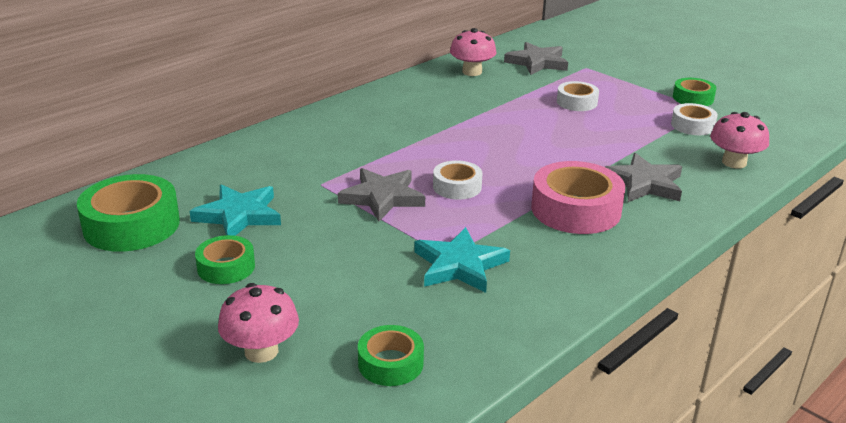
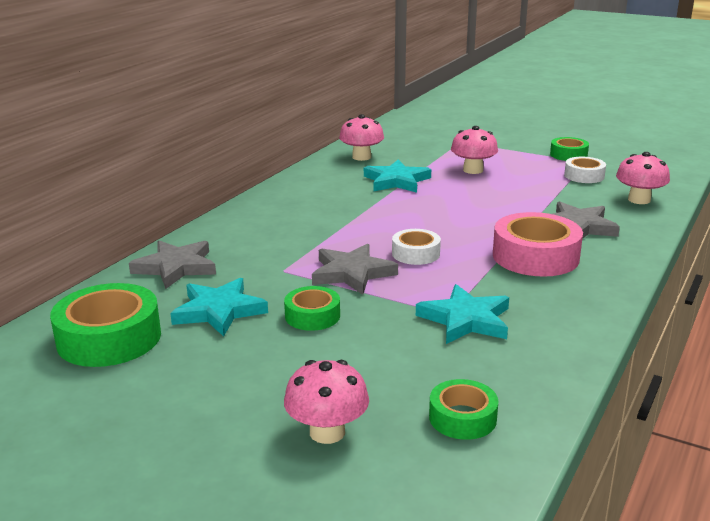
camera: 15 degrees left, 5 degrees down
(226, 267) = (237, 360): green tape -> green tape (312, 316)
(490, 104) = (396, 181): none -> turquoise star
(537, 62) = (415, 143): grey star -> grey star (176, 267)
(577, 102) = (473, 170): white tape -> pink mushroom

